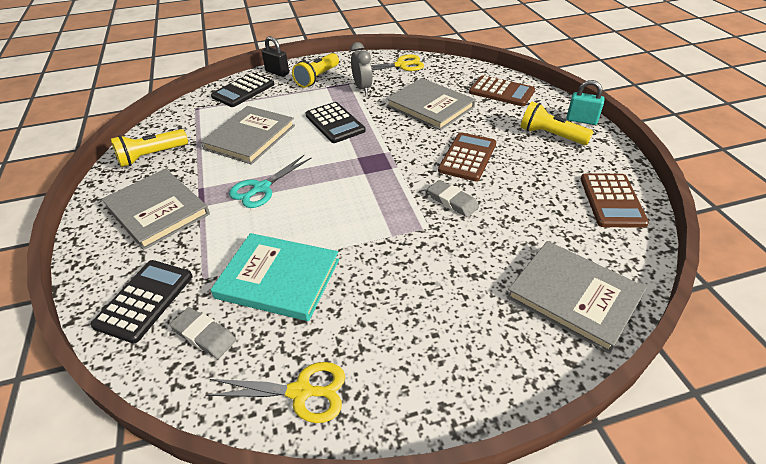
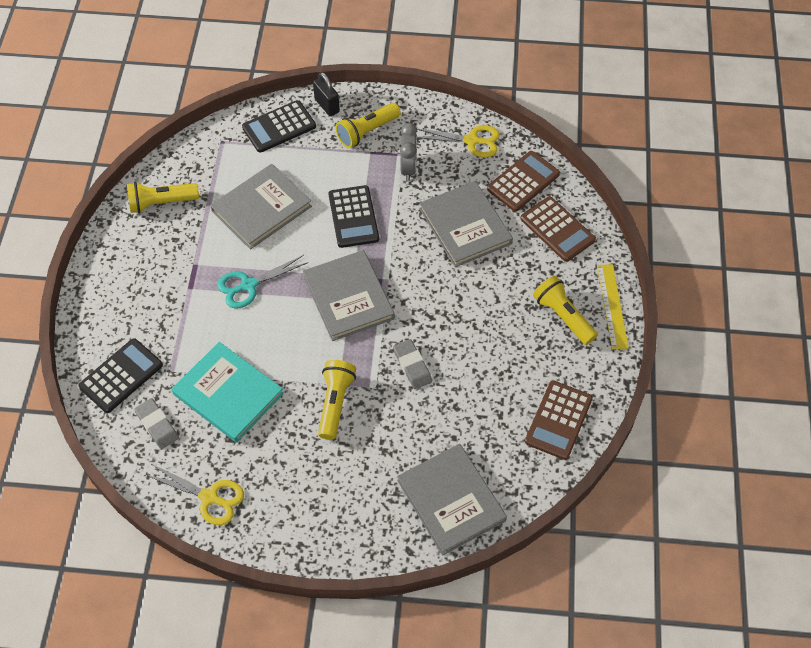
camera: 20 degrees right, 15 degrees up
(157, 210) = (151, 280): grey book -> grey book (348, 297)
(397, 251) = (335, 403): none -> yellow flashlight
(467, 157) = (459, 315): brown calculator -> brown calculator (523, 181)
(581, 120) = (612, 306): turquoise padlock -> yellow ruler

